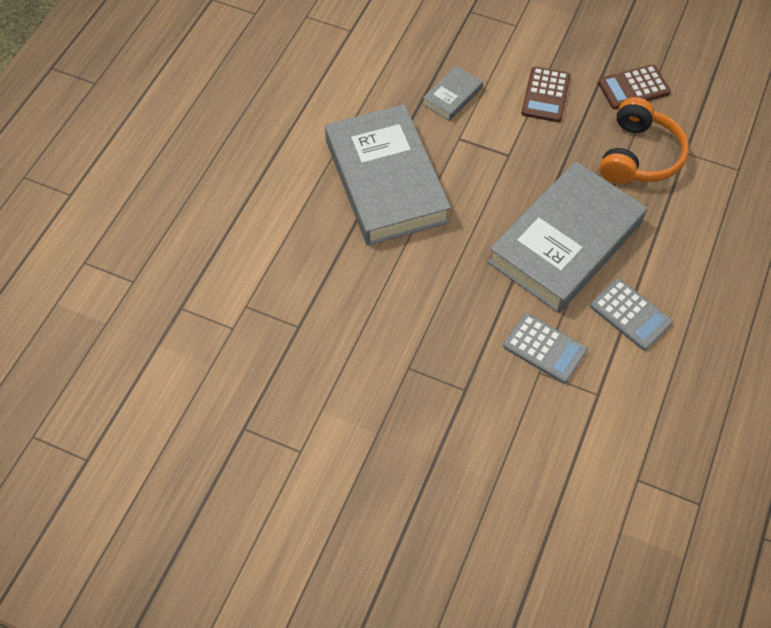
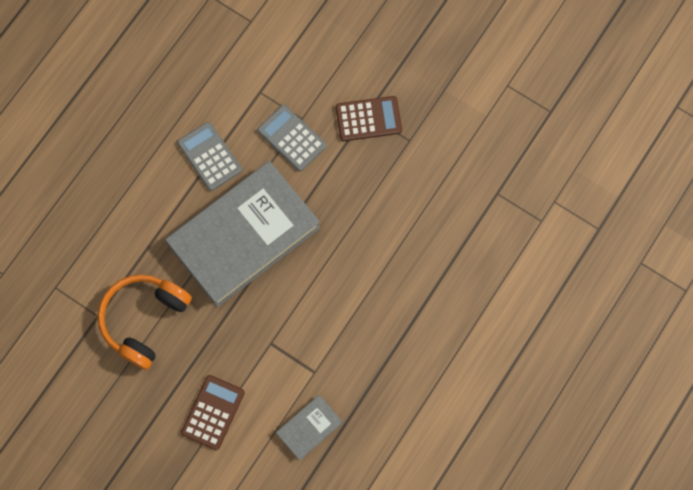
camera: 170 degrees left, 15 degrees up
(386, 181) = (396, 333): grey book -> none
(633, 88) = (120, 406): brown calculator -> brown calculator (368, 119)

